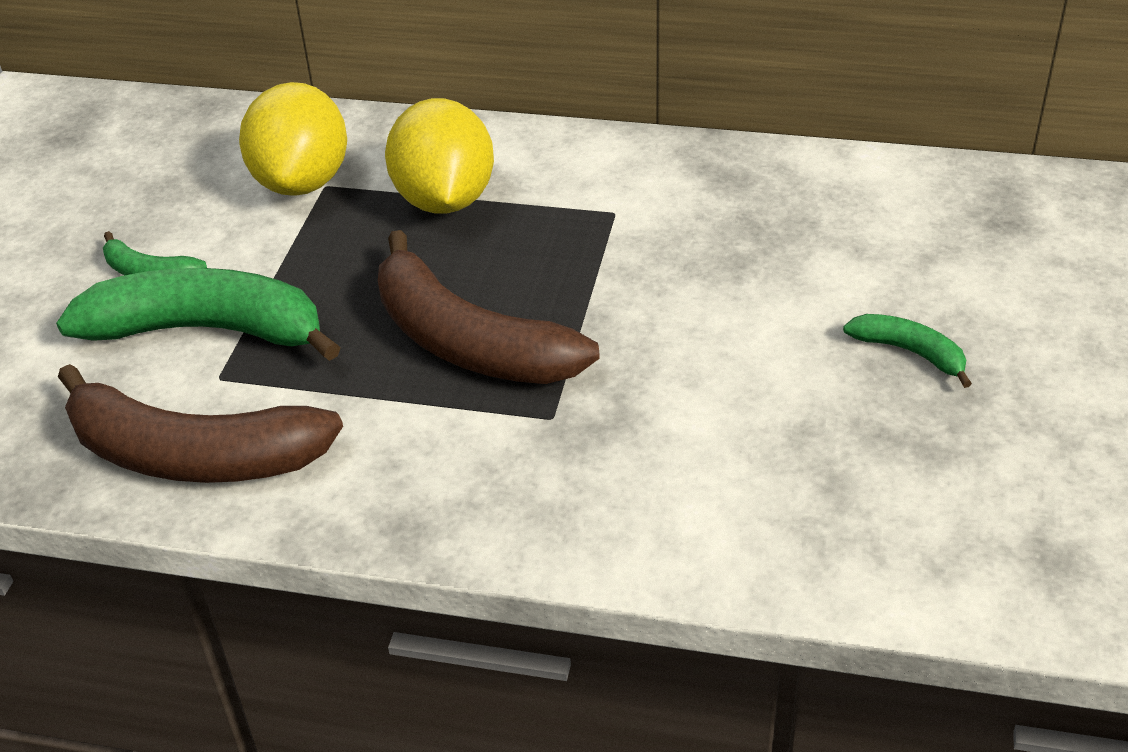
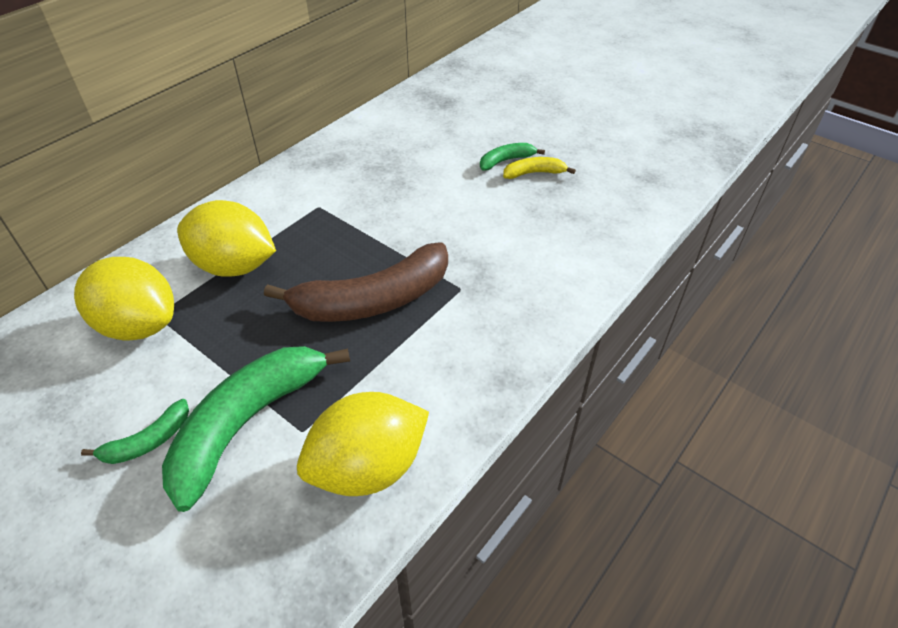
camera: 65 degrees left, 5 degrees up
(193, 455) = (368, 467): brown banana -> yellow lemon
(908, 398) = (534, 173): none -> yellow banana

